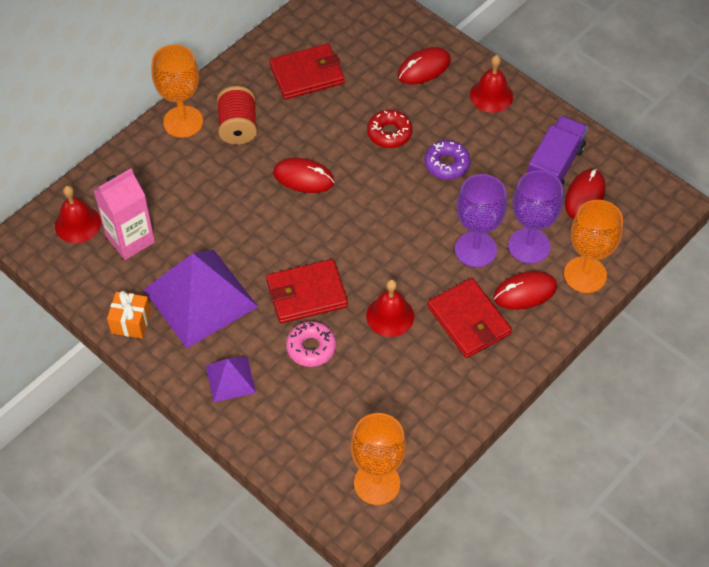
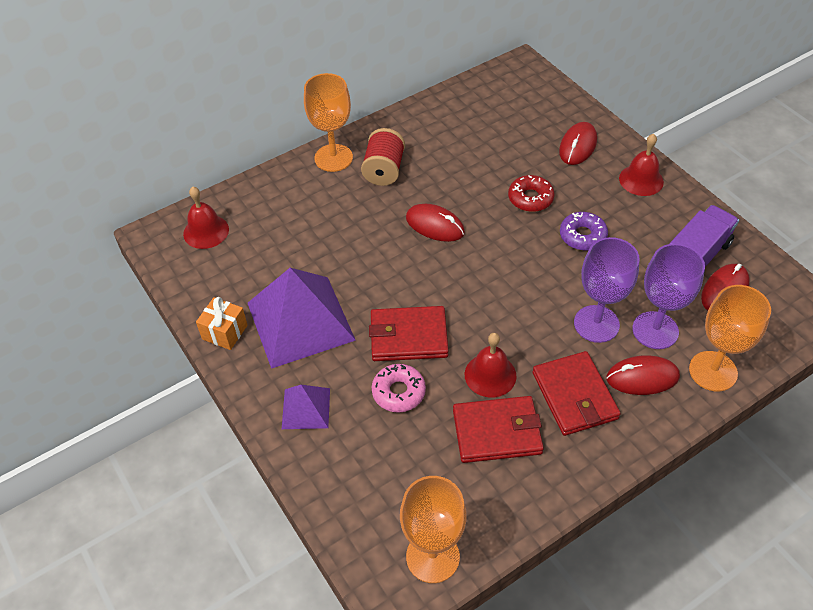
camera: 15 degrees right, 5 degrees down
(130, 239) = (250, 254): pink carton -> none
(307, 74) = (462, 135): red wallet -> red wallet (497, 432)
(424, 68) = (578, 146): red mouse -> red mouse turned 45 degrees counterclockwise

